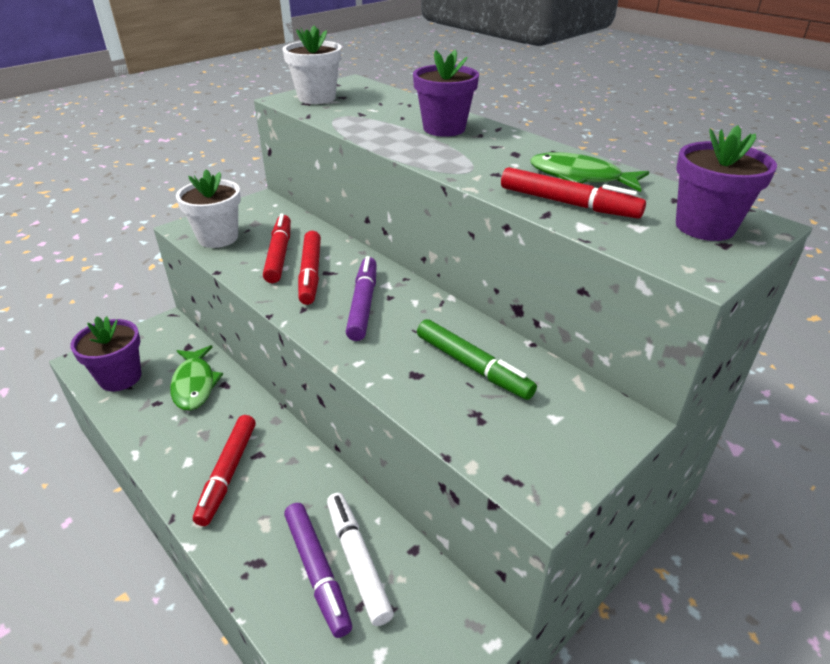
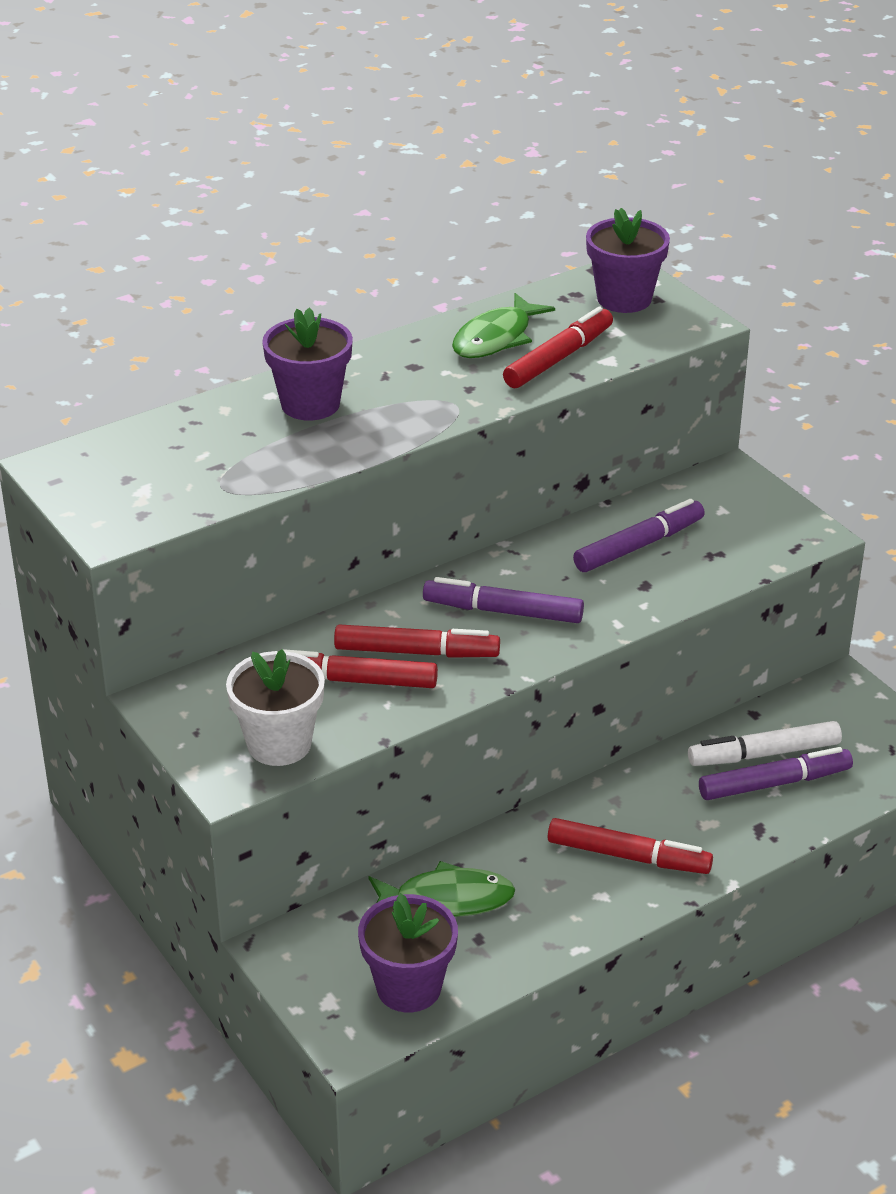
camera: 80 degrees left, 0 degrees up
(317, 98) = (122, 503): white flower pot -> none
(472, 366) = (639, 546): green marker -> purple marker

